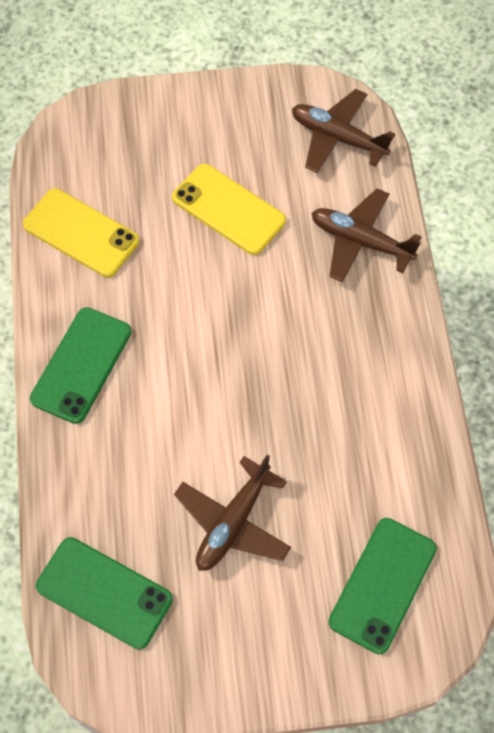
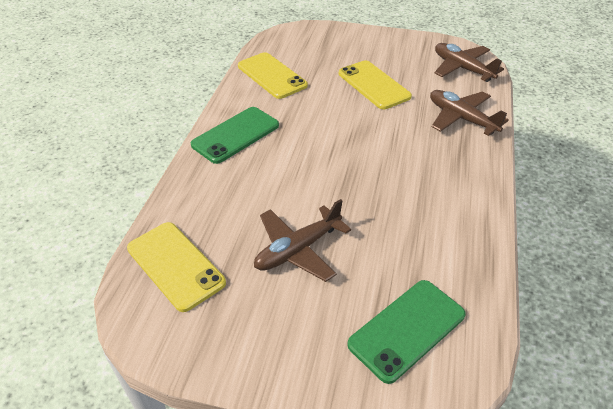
camera: 20 degrees right, 20 degrees down
(104, 593) = (175, 265): green phone -> yellow phone

